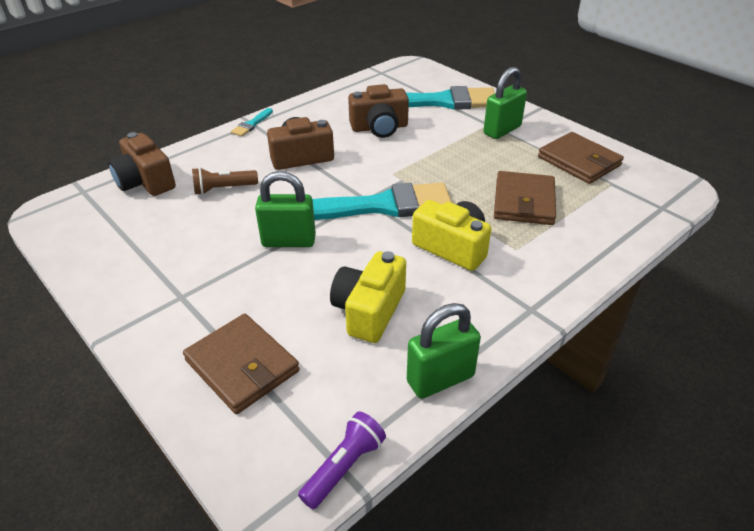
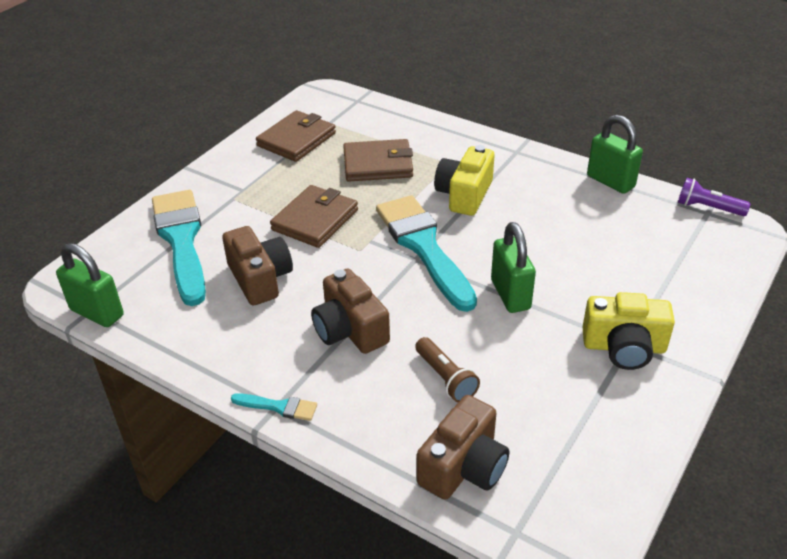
camera: 105 degrees left, 0 degrees up
(242, 366) = (672, 277): brown wallet -> brown wallet (315, 220)
(369, 310) = (568, 225): yellow camera -> yellow camera (624, 347)
(502, 130) = (245, 188): green padlock -> green padlock (97, 313)

